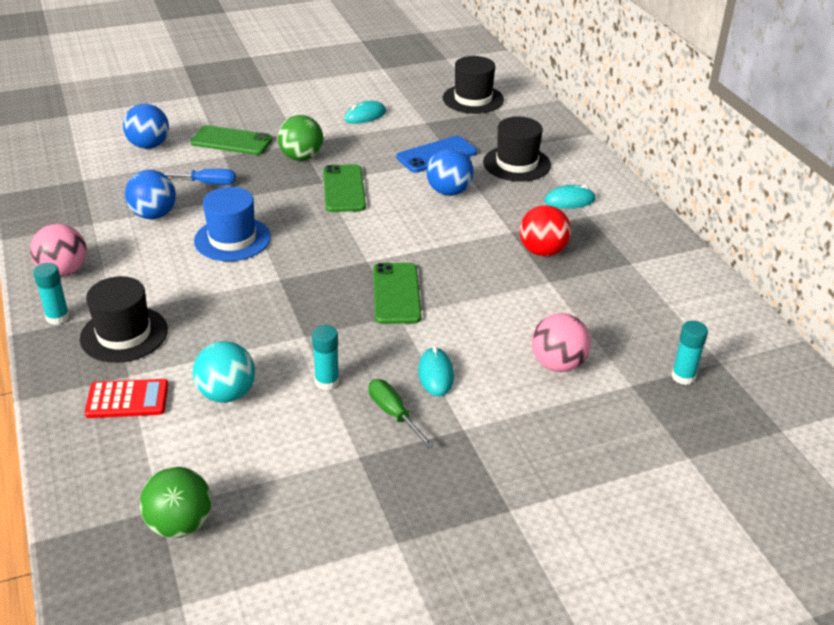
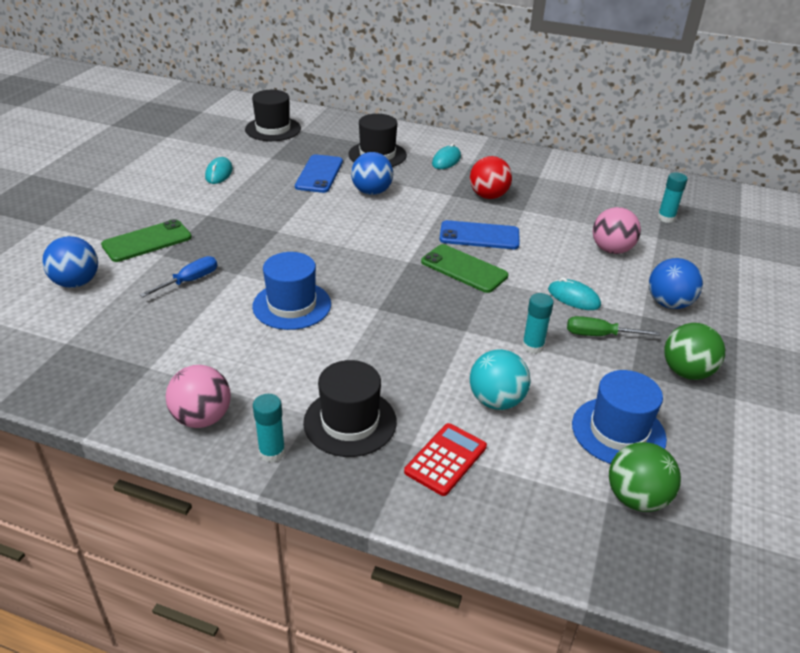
camera: 50 degrees left, 0 degrees up
(154, 215) = (192, 328): blue ball -> blue ball (669, 303)
(259, 481) = (618, 431): none -> blue hat
(301, 157) = (228, 223): green ball -> green ball (686, 372)
(344, 189) = (302, 227): green phone -> none
(463, 277) = (479, 236): none -> blue phone

